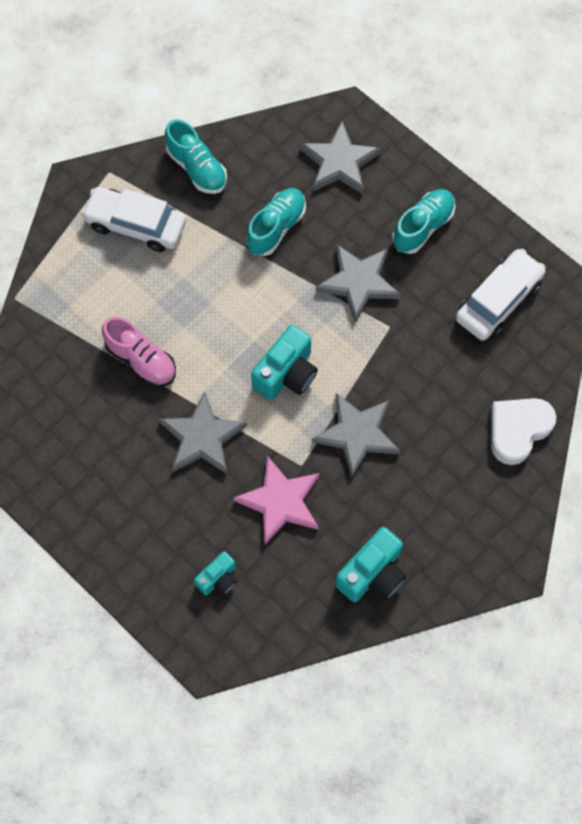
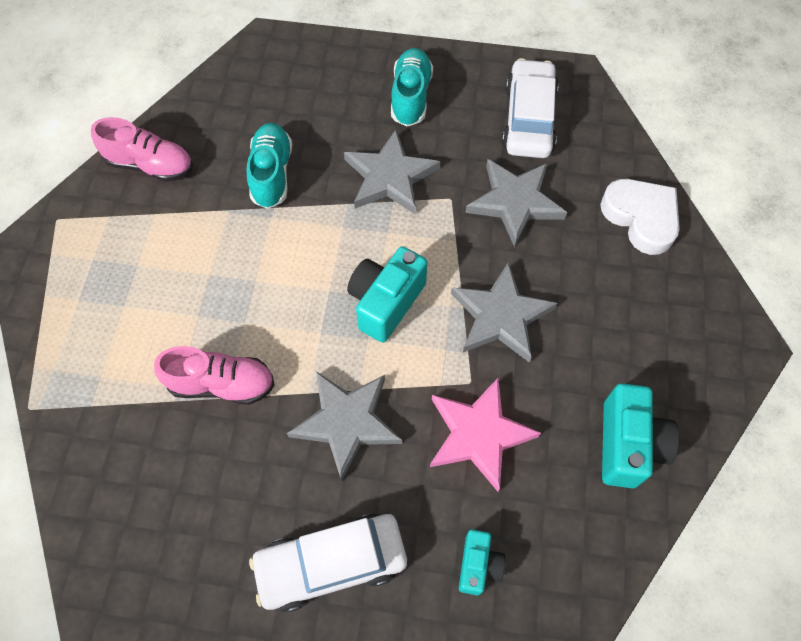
camera: 35 degrees left, 5 degrees down
(136, 225) = (121, 253): white car -> white car (331, 563)
(197, 168) = (150, 165): turquoise shoe -> pink shoe
(286, 374) = (386, 302): turquoise camera -> turquoise camera turned 150 degrees counterclockwise
(339, 162) = (290, 85): grey star -> grey star (515, 202)
(518, 430) = (641, 218): white heart -> white heart turned 135 degrees clockwise

